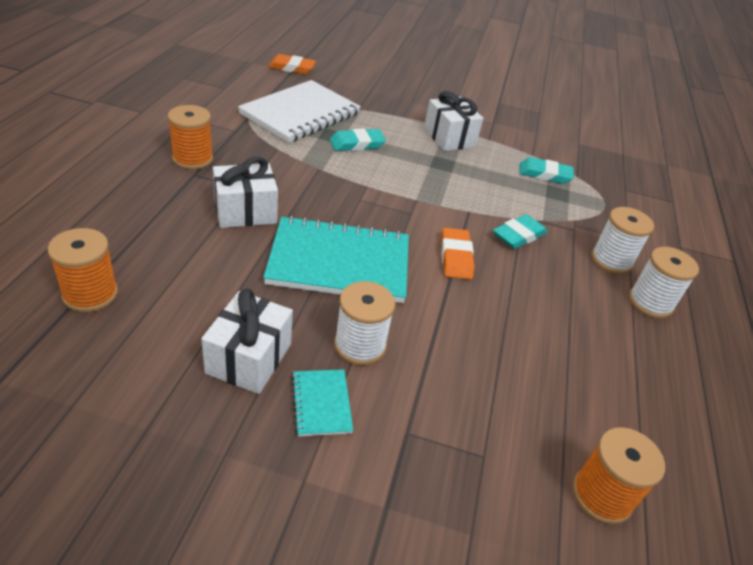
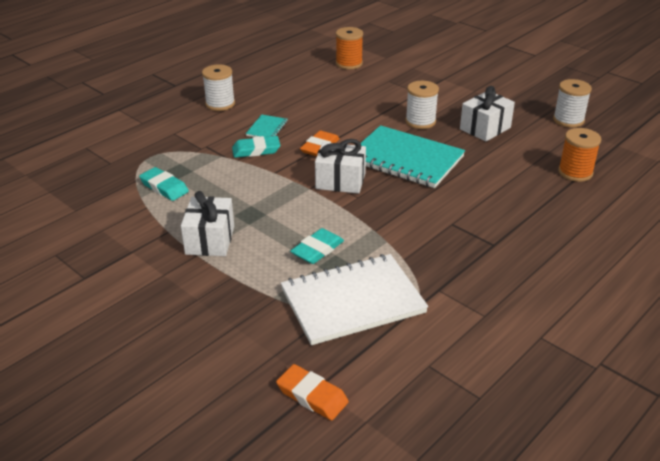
camera: 145 degrees left, 5 degrees down
(192, 159) = (492, 261): orange spool -> none
(245, 212) = (459, 204): white gift -> white gift (340, 181)
(321, 403) = (454, 107): turquoise notebook -> turquoise notebook (267, 128)
(357, 144) = (317, 250): turquoise eraser -> turquoise eraser turned 60 degrees counterclockwise
(611, 260) = (209, 125): white spool -> white spool (568, 120)

